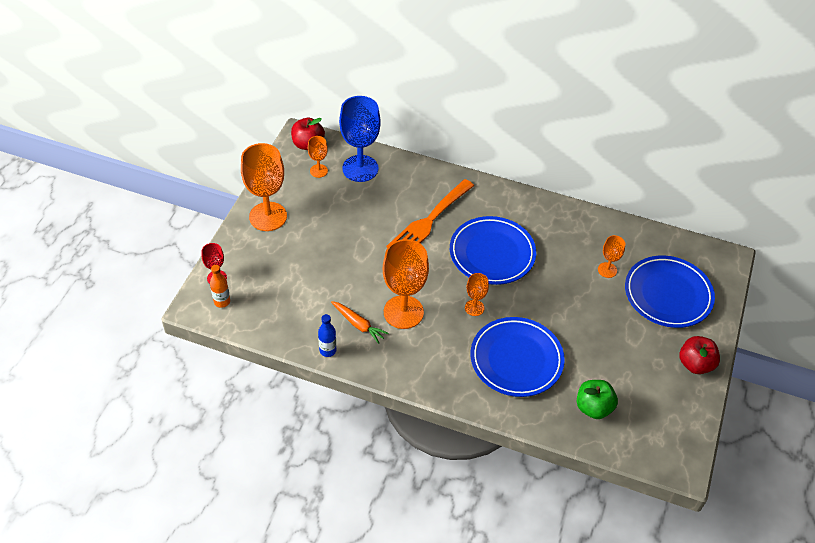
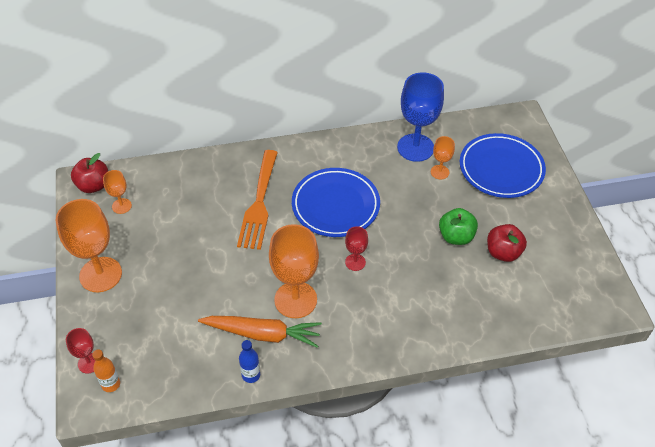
camera: 30 degrees left, 0 degrees up
(358, 324) = (262, 334): orange carrot -> orange carrot, size x1.64
(360, 168) = (161, 185): blue goblet -> blue goblet (415, 147)
(474, 308) = (355, 262): orange goblet -> red goblet
(516, 359) = (424, 290): blue plate -> none
(593, 407) = (515, 297): green apple -> green apple (456, 236)
(695, 364) = (563, 216): red apple -> red apple (503, 252)

